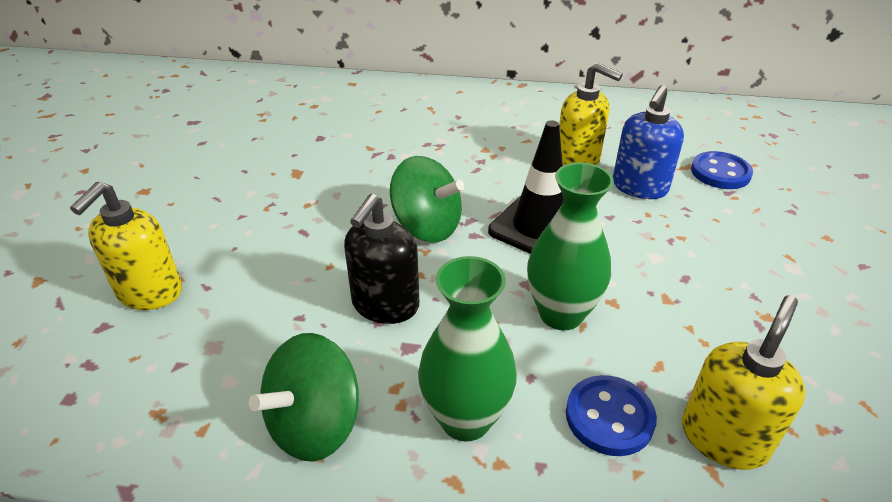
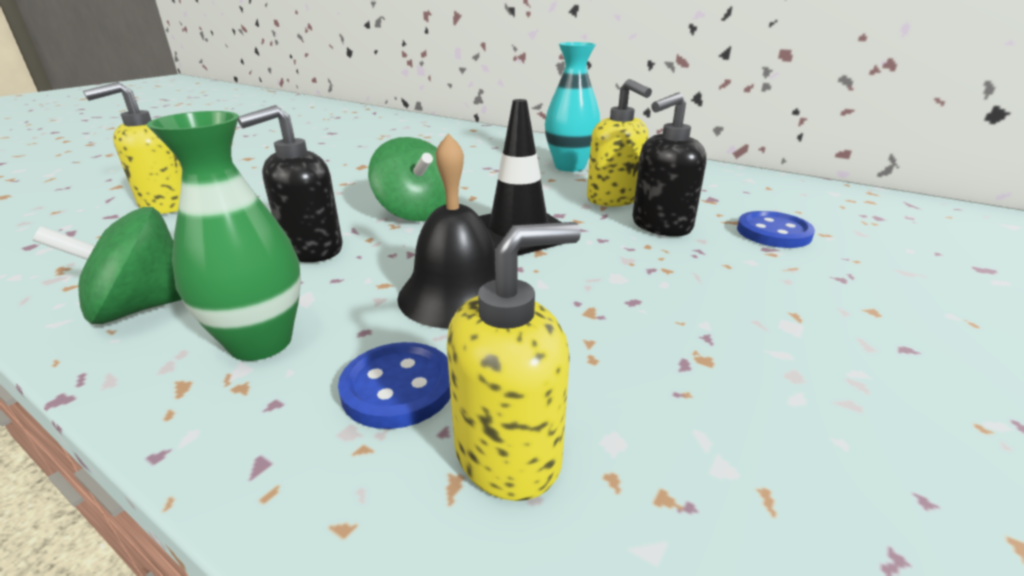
camera: 25 degrees right, 10 degrees down
(502, 125) = (570, 167): none -> turquoise vase
(561, 314) = (458, 294): green vase -> black bell
(639, 187) = (661, 226): blue soap dispenser -> black soap dispenser

